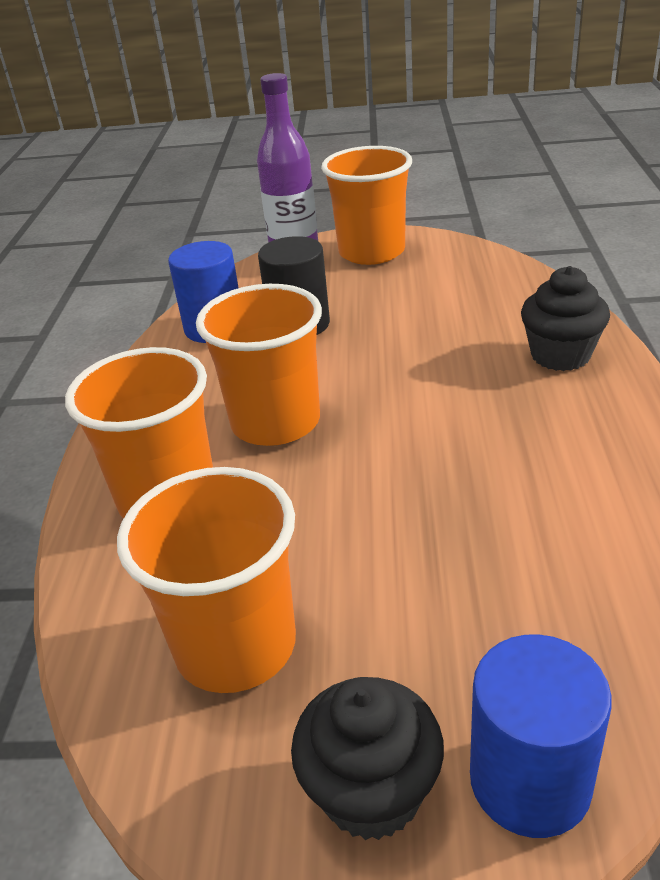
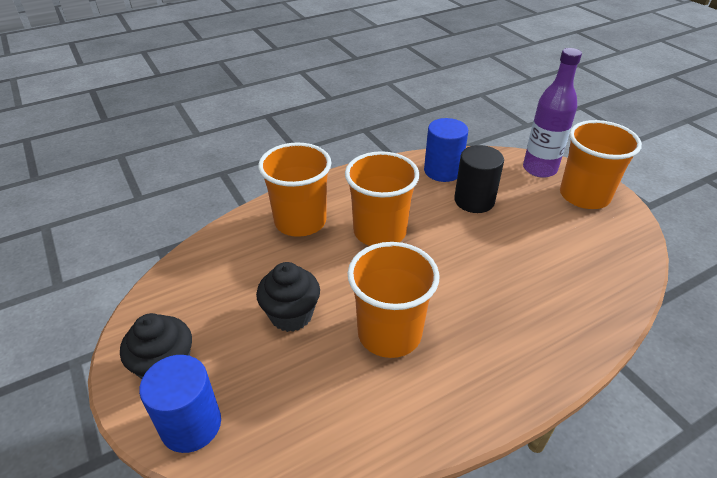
camera: 55 degrees right, 5 degrees up
(235, 645) = (223, 288): orange cup -> orange cup (389, 333)
(560, 355) = (546, 333): black cupcake -> black cupcake (291, 315)

